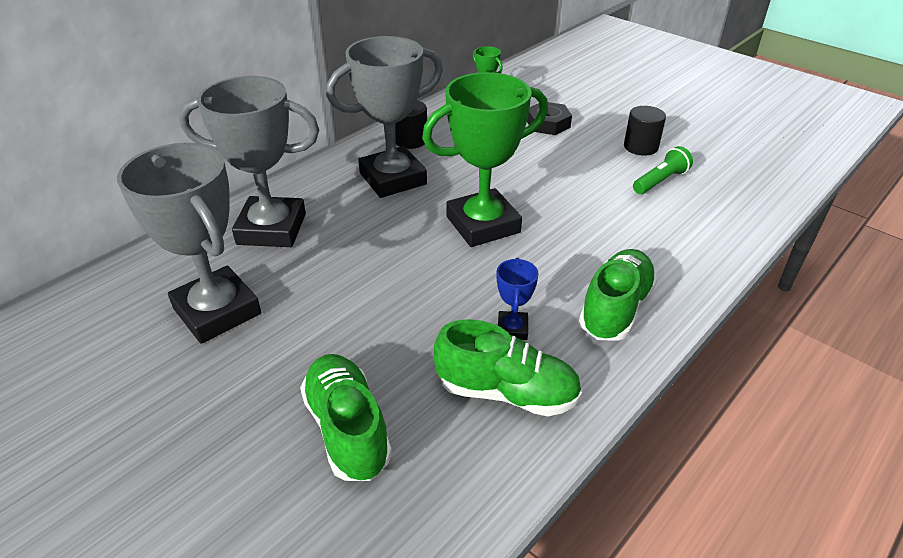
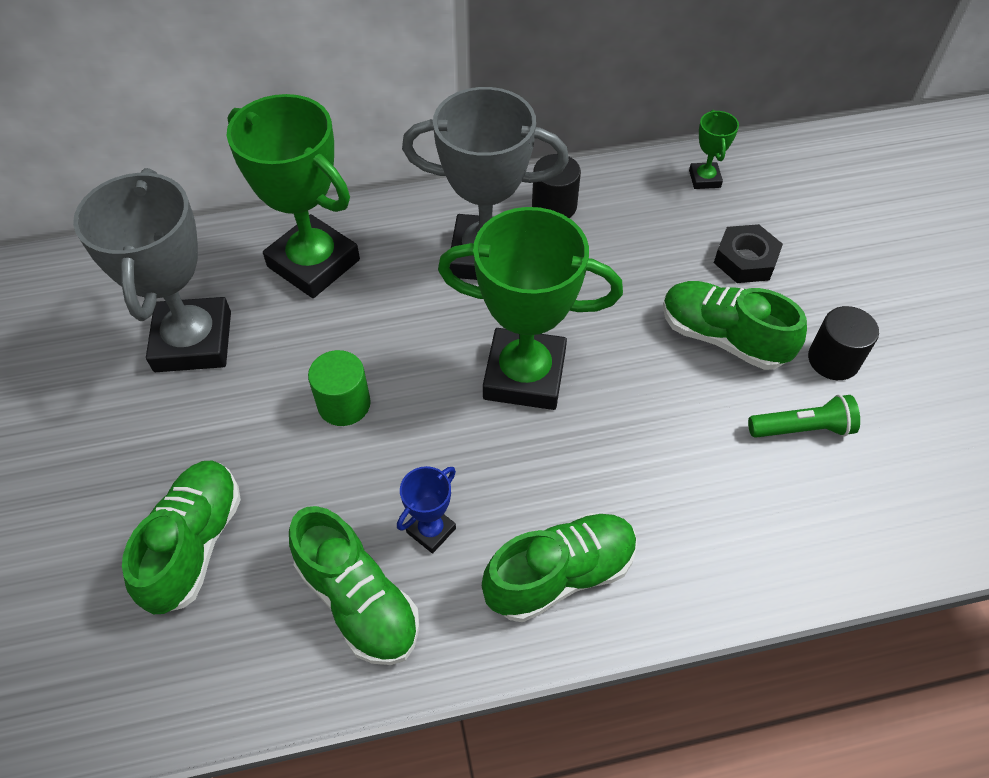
camera: 35 degrees right, 15 degrees up
(272, 229) = (314, 263): grey trophy -> green trophy
(377, 292) = (344, 404): none -> green cylinder
(575, 160) = (722, 338): none -> green shoe

